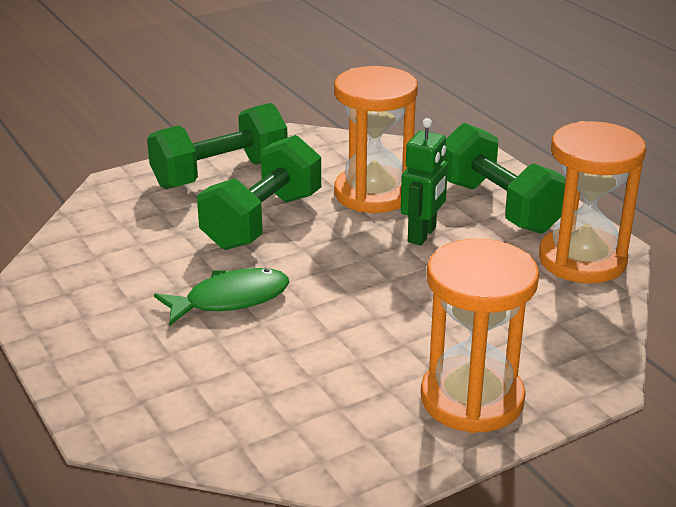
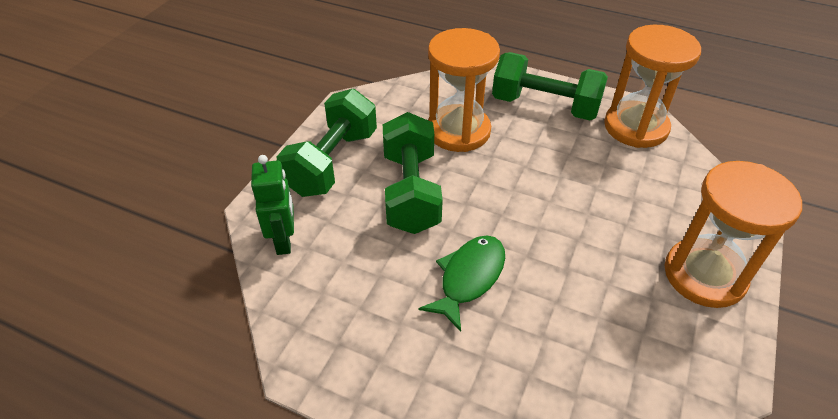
camera: 35 degrees left, 15 degrees up
(422, 235) = (527, 152): green robot -> green robot (284, 240)

